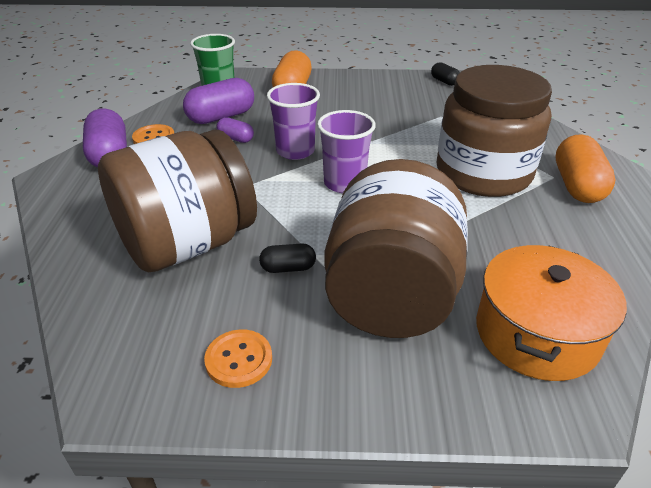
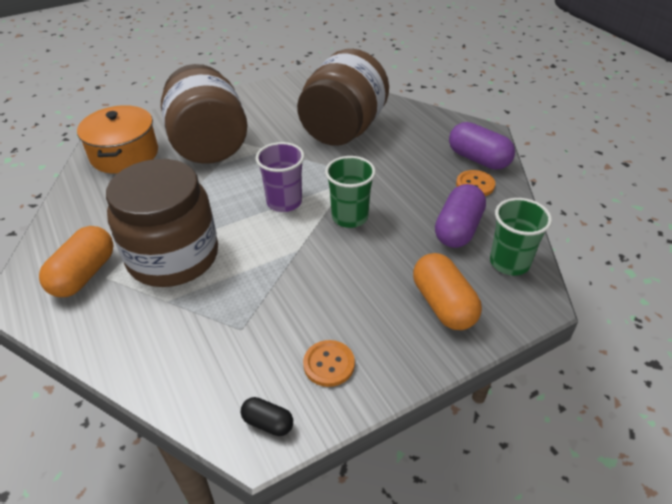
camera: 150 degrees right, 5 degrees up
(236, 138) = (412, 210): purple capsule -> none
(239, 360) = (264, 102): orange button -> orange button (329, 364)
(288, 268) = (275, 138): black capsule -> none
(295, 151) = (349, 217): purple cup -> green cup
(577, 186) = (84, 274): orange capsule -> orange capsule turned 45 degrees clockwise

